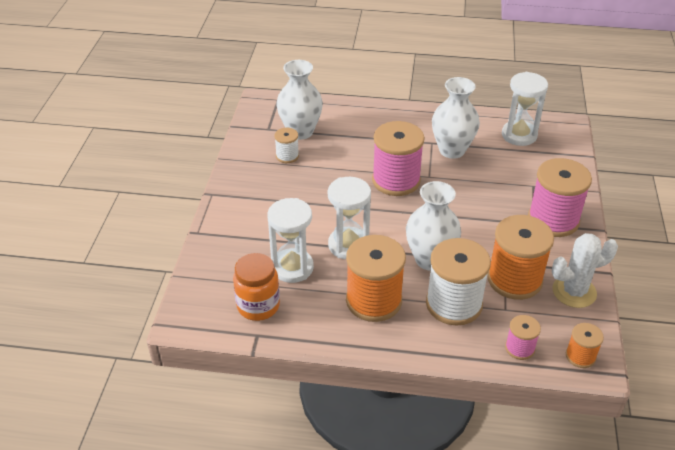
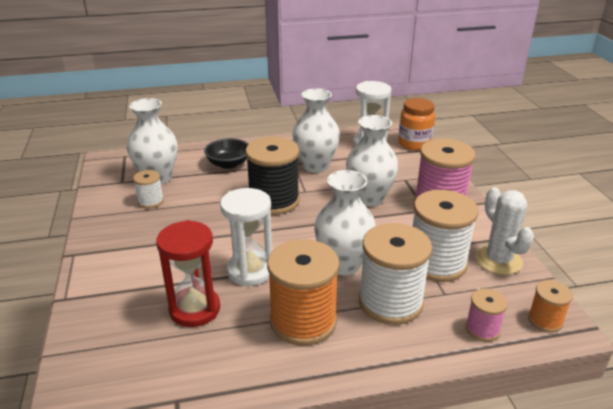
camera: 20 degrees left, 10 degrees down
(258, 306) = (166, 364): orange jar -> orange jar (414, 144)
(292, 268) = (195, 309): white hourglass -> red hourglass
(369, 129) = (228, 164): none -> black bowl
(396, 180) = (274, 201): pink spool -> black spool
(487, 199) = (369, 198): none -> white vase
(514, 279) = (436, 263): orange spool -> white spool
(574, 292) = (498, 260): white cactus -> white cactus turned 75 degrees counterclockwise

